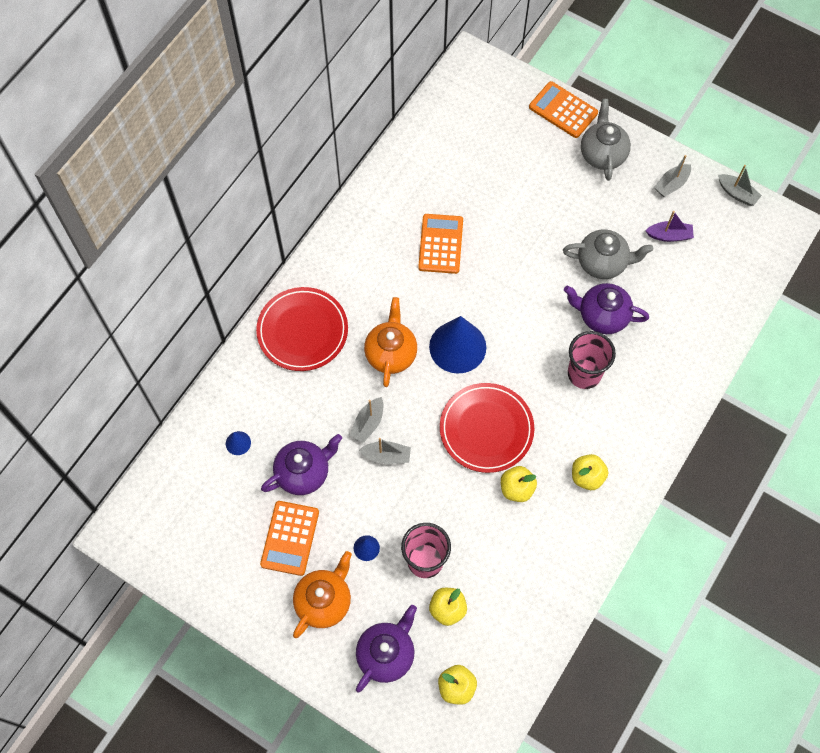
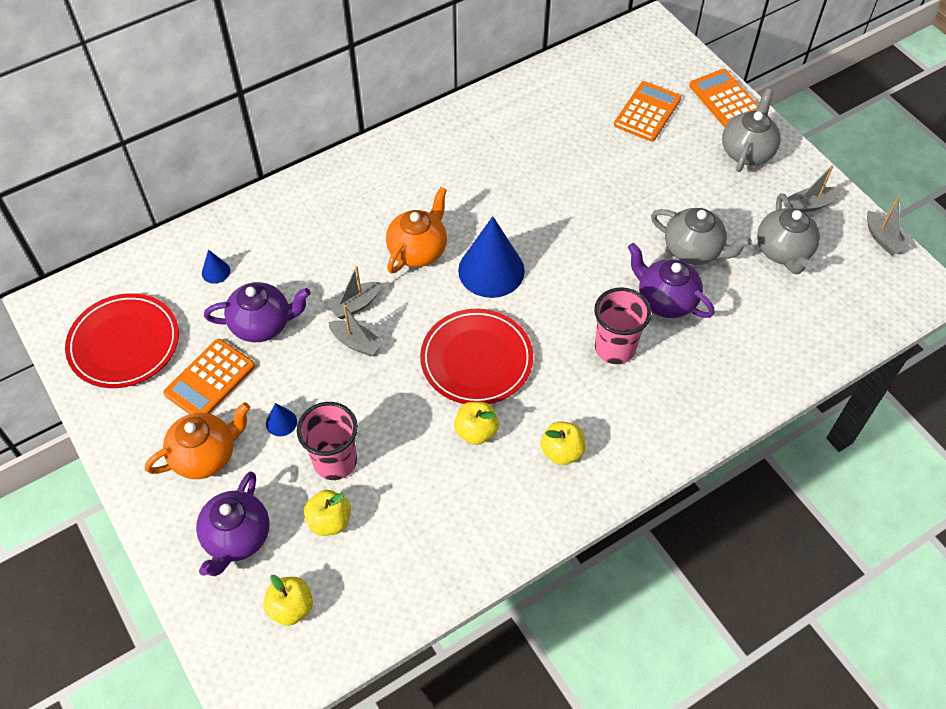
camera: 25 degrees right, 10 degrees down
(302, 331) = (342, 197): red plate -> red plate (124, 343)
(386, 654) = (237, 538): purple teapot -> purple teapot turned 135 degrees clockwise
(440, 244) = (528, 172): orange calculator -> orange calculator (647, 112)
(669, 235) = (783, 251): purple boat -> grey teapot

